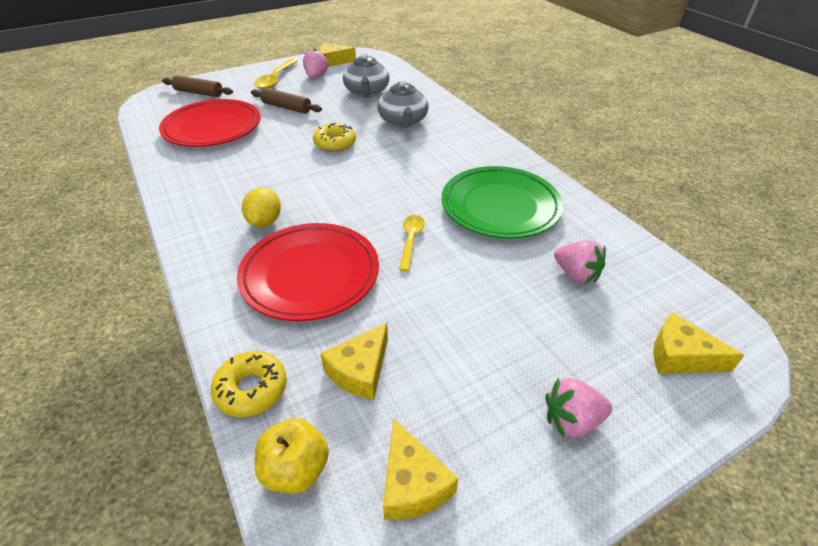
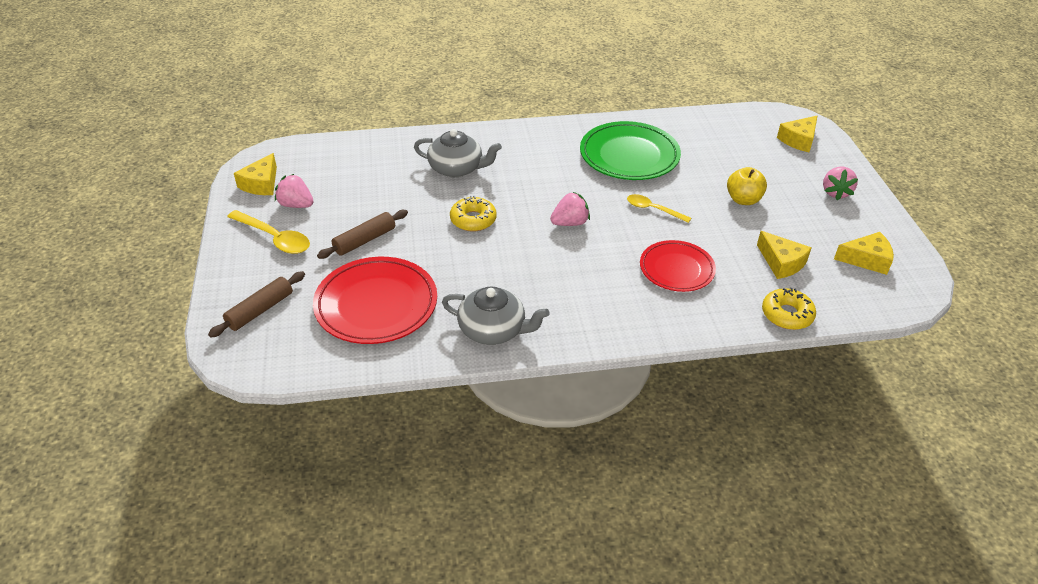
camera: 70 degrees left, 0 degrees up
(265, 221) = (591, 285): yellow lemon -> none
(296, 470) = (852, 303): yellow apple -> yellow apple (743, 200)
(310, 275) = (676, 269): red plate -> red plate, size x0.65
(366, 92) = (371, 176): grey teapot -> grey teapot (493, 330)
(576, 274) = (719, 149): pink strawberry -> pink strawberry (570, 223)

